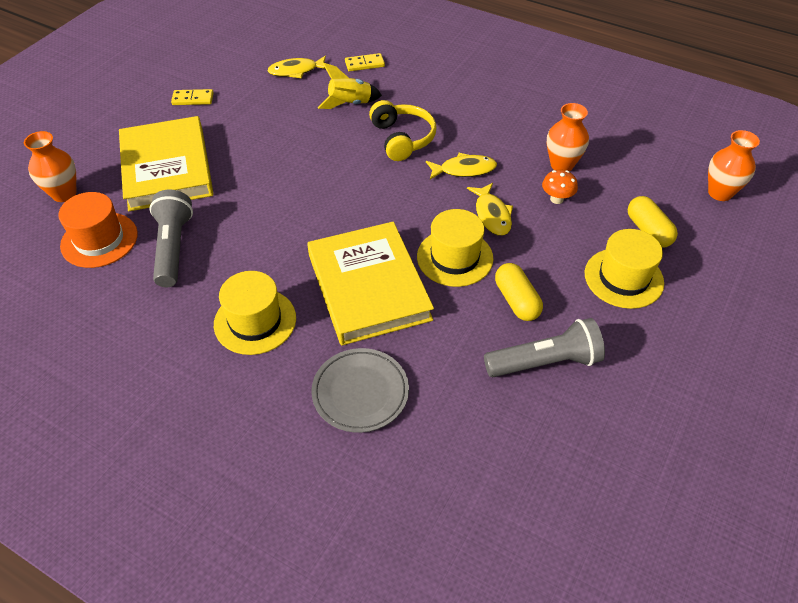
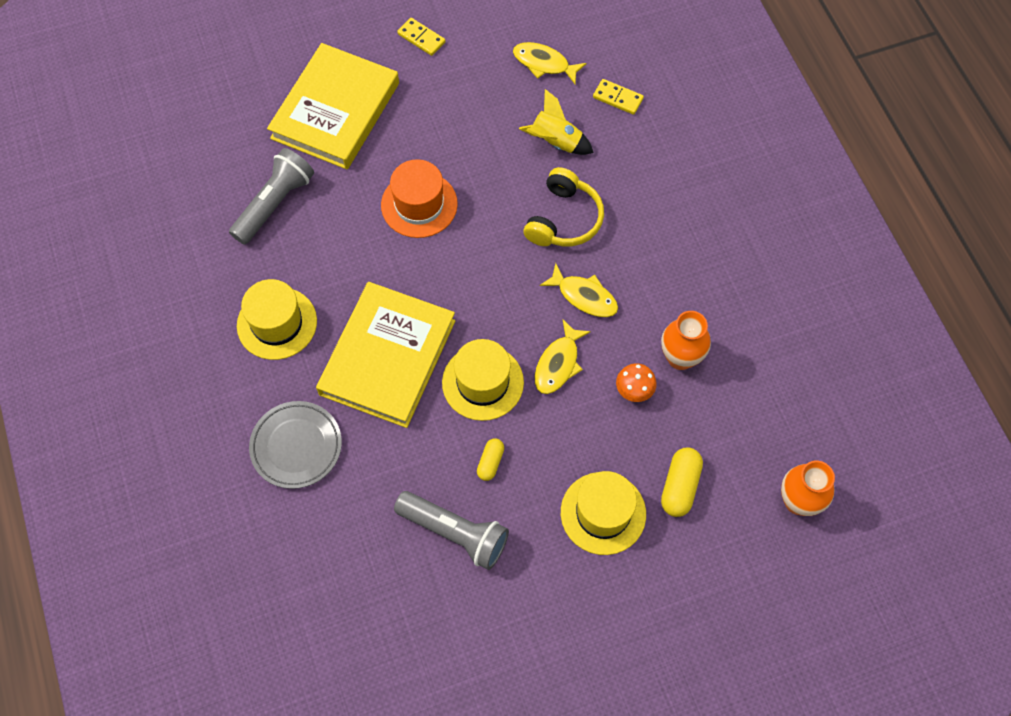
camera: 40 degrees right, 15 degrees up
(64, 194) = (237, 83): orange vase -> none
(99, 240) = (227, 154): orange hat -> orange hat (419, 204)
(516, 300) = (490, 462): yellow capsule -> yellow capsule, size x0.62

